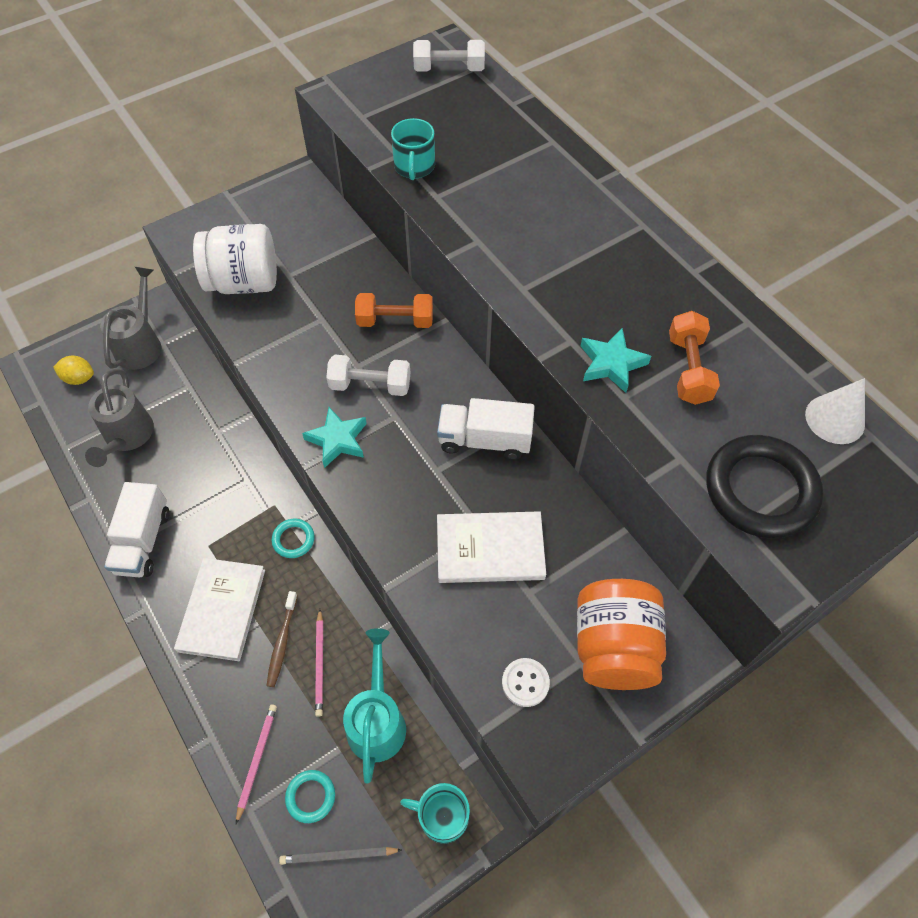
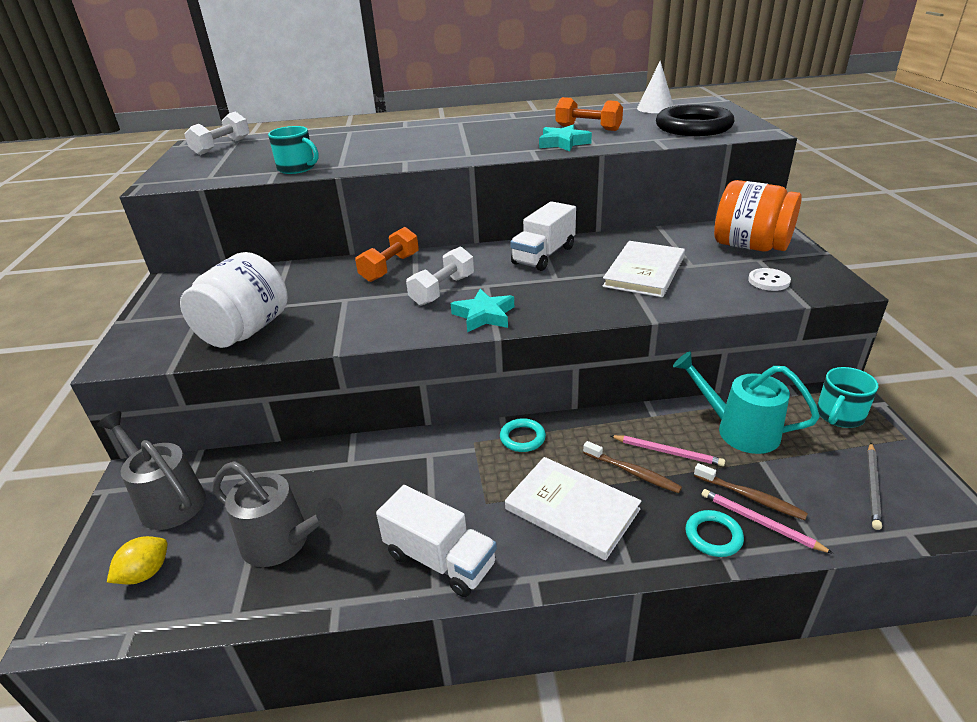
camera: 60 degrees left, 25 degrees down
(285, 747) = (750, 497): none -> brown toothbrush
(310, 796) = (808, 491): turquoise ring -> turquoise ring (713, 536)

